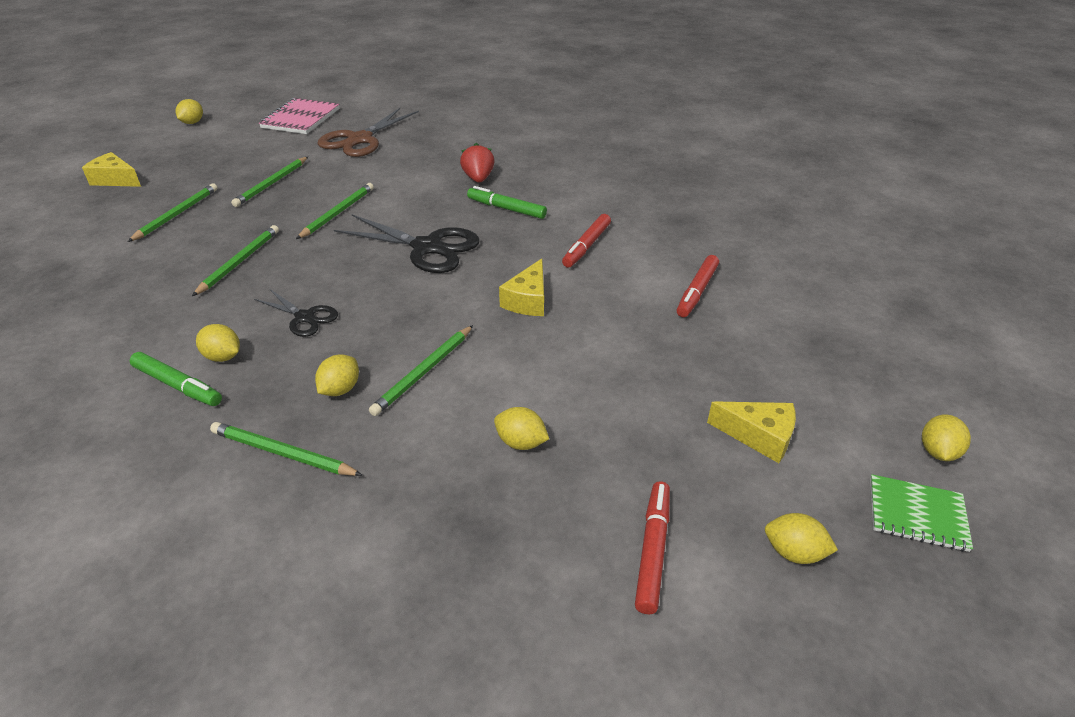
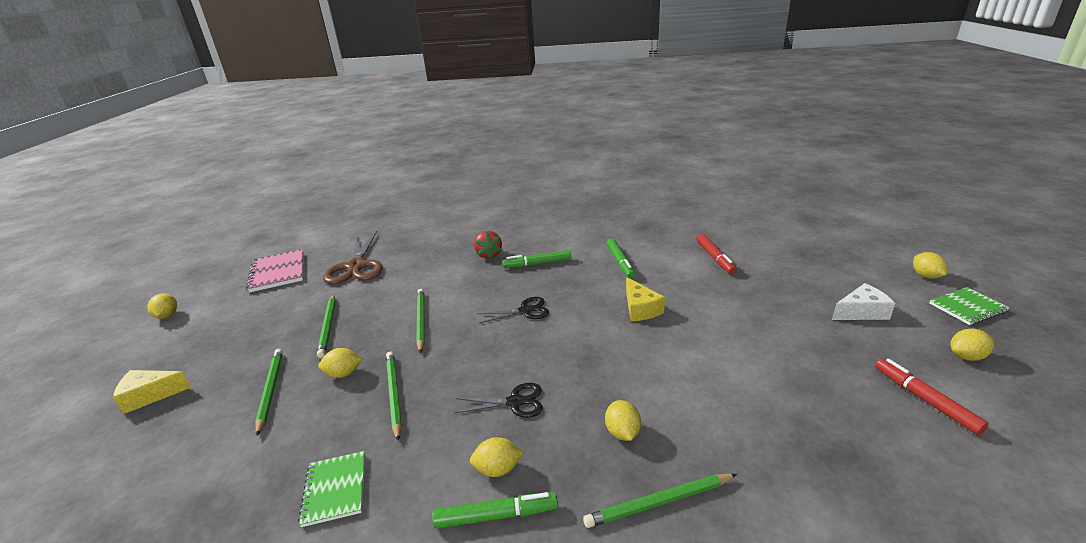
camera: 35 degrees left, 10 degrees down
(123, 305) = (335, 489): none -> green notebook
(424, 372) = (655, 386): green pencil -> none
(427, 247) = (525, 311): black scissors -> black scissors, size x0.56
(478, 178) = (488, 254): red strawberry -> red strawberry turned 150 degrees counterclockwise
(521, 442) = (775, 389): yellow lemon -> yellow lemon (343, 374)
(586, 246) = (620, 262): red marker -> green marker
(759, 436) = (861, 312): yellow cheese -> white cheese

